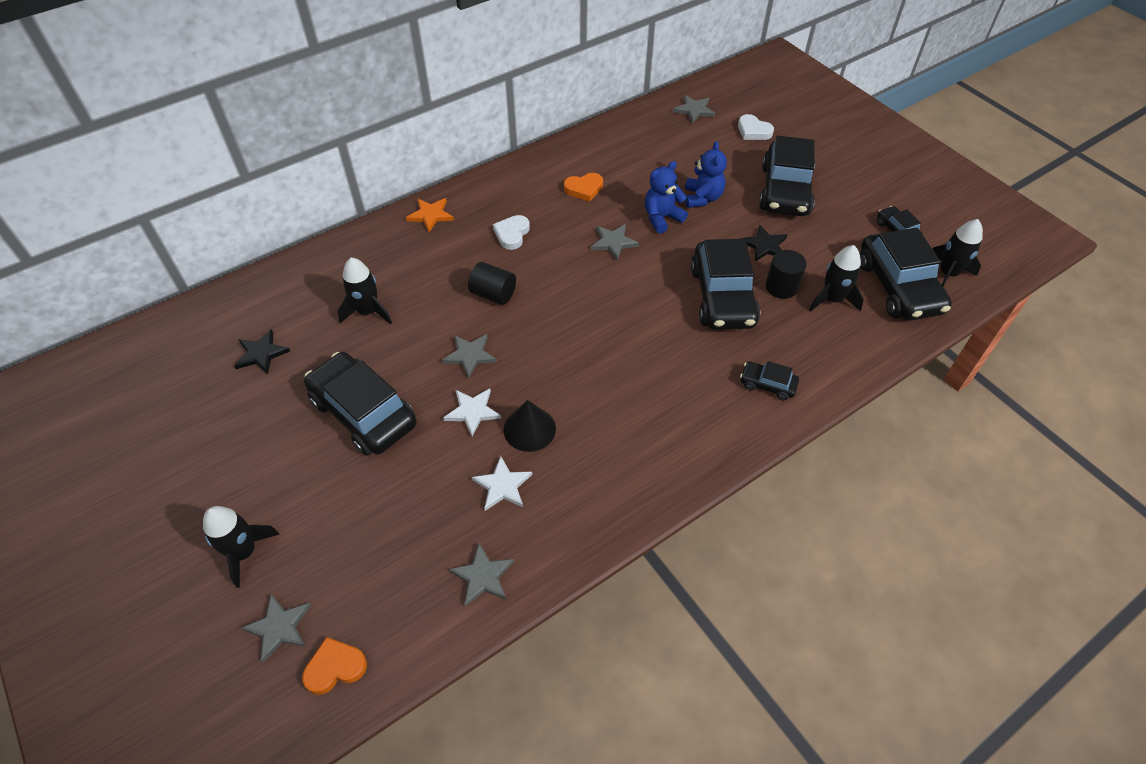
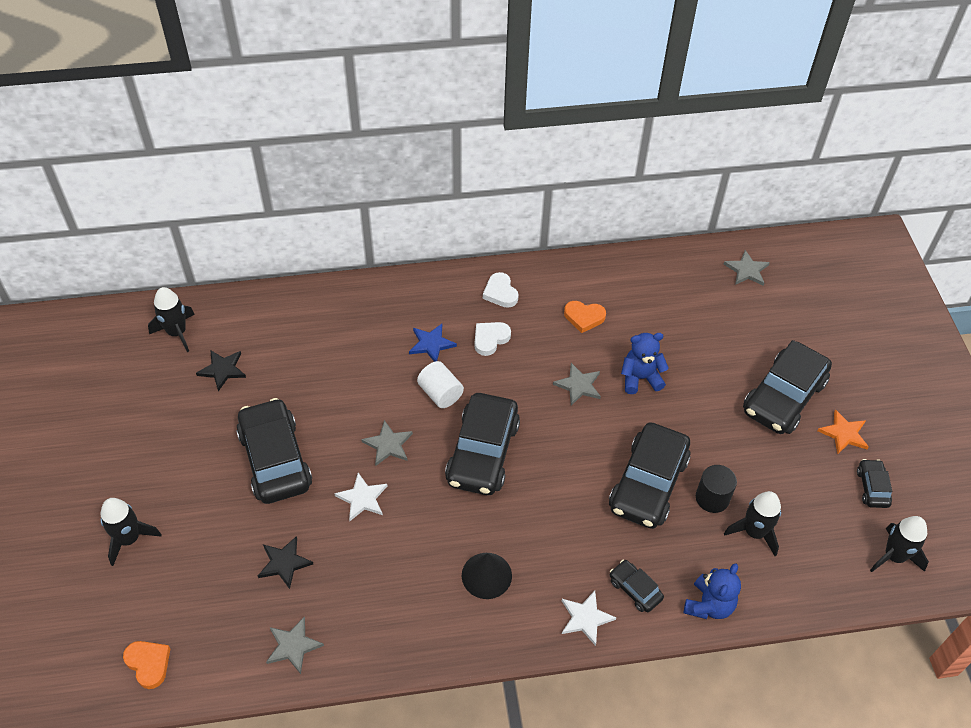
camera: 25 degrees right, 0 degrees up
(279, 627) = (125, 612): grey star -> none
(335, 667) = (148, 664): orange heart -> orange heart turned 45 degrees clockwise
(368, 311) = (326, 366): black rocket -> black rocket (177, 332)
(430, 215) = (428, 290): orange star -> orange star (844, 433)
(459, 257) = (431, 344): none -> blue star
(493, 294) = (440, 393): black cylinder -> white cylinder
(502, 485) = (350, 576): white star -> white star (585, 618)
(529, 429) = (400, 535): black cone -> black cone (486, 575)
(702, 198) = (693, 372): blue teddy bear -> blue teddy bear (709, 605)
(753, 131) = (794, 317): white heart -> white heart (500, 293)
(764, 245) = (723, 448): black star -> black star (284, 563)
(898, 287) = (831, 548): black car -> black car (483, 453)

